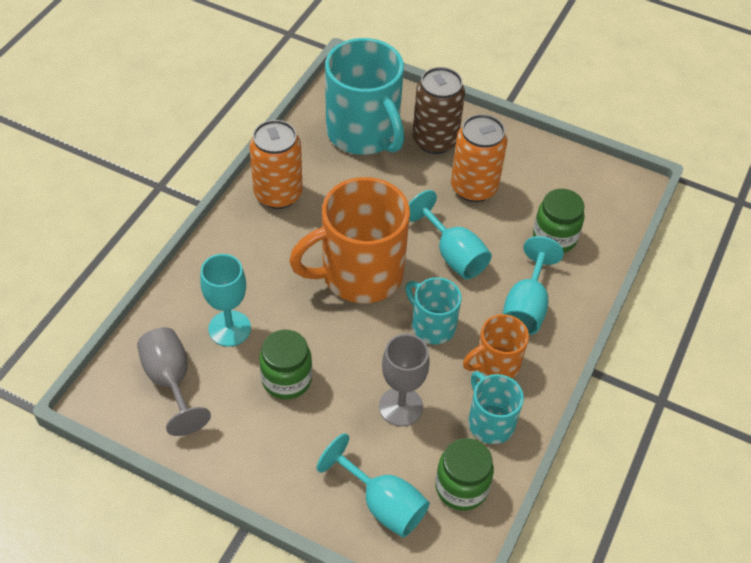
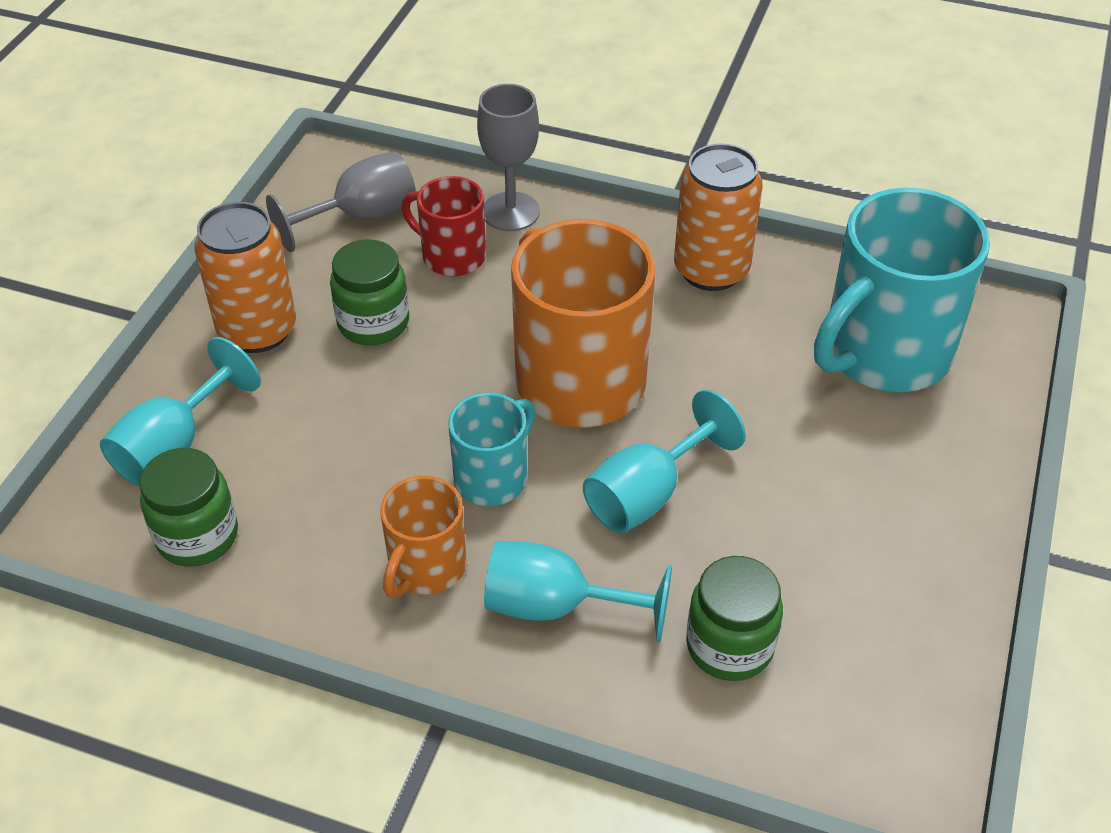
camera: 85 degrees right, 5 degrees down
(229, 328) = (452, 256): turquoise goblet -> red mug
(401, 406) = (336, 452): grey goblet -> grey goblet (510, 212)
(435, 140) = (907, 449): brown can -> none
(474, 188) = (812, 513): orange can -> orange can (257, 330)
(490, 422) = (314, 566): turquoise mug -> none
(495, 365) = (426, 567): orange mug -> orange mug turned 120 degrees counterclockwise

